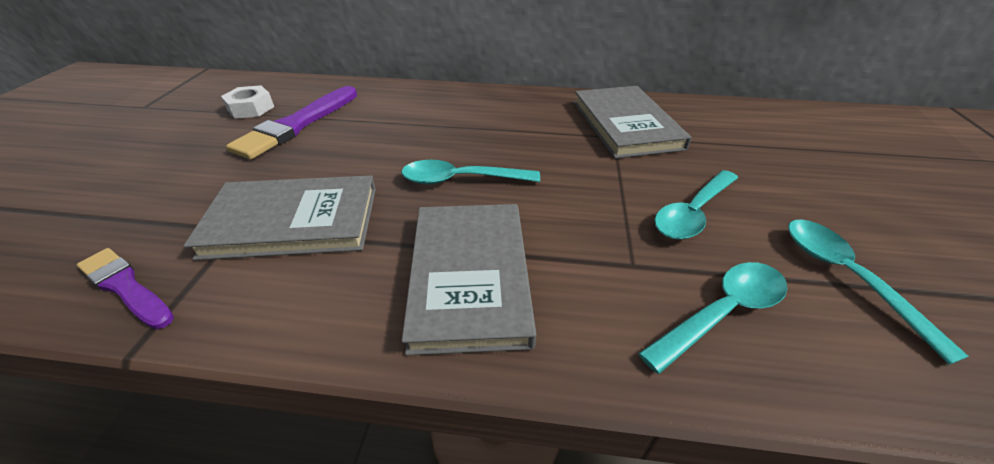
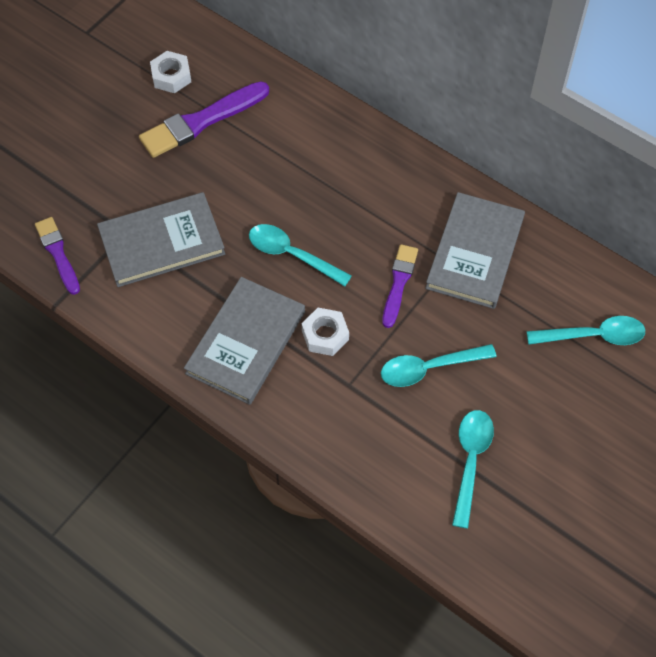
camera: 30 degrees right, 20 degrees up
(293, 221) = (162, 242): grey book -> grey book turned 45 degrees counterclockwise
(558, 229) = (325, 335): none -> white nut
(587, 163) = (399, 283): none -> purple brush
(721, 313) = (368, 439): turquoise spoon -> turquoise spoon (593, 336)

